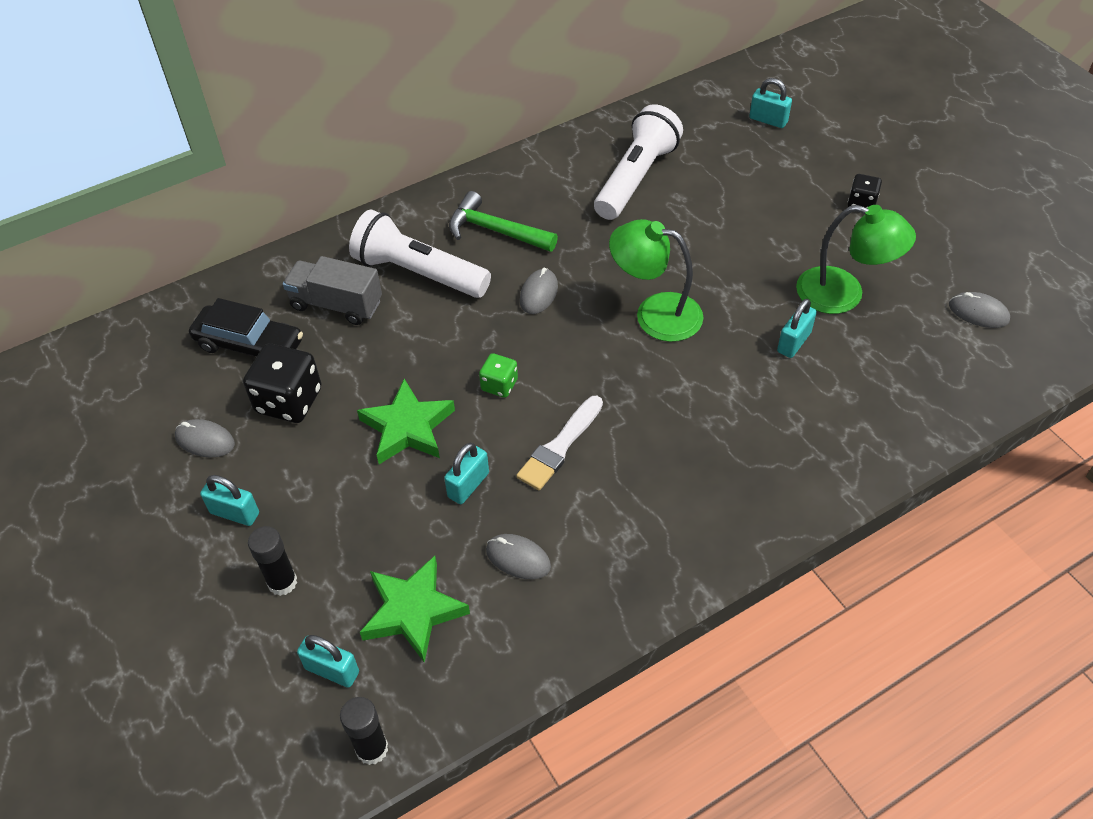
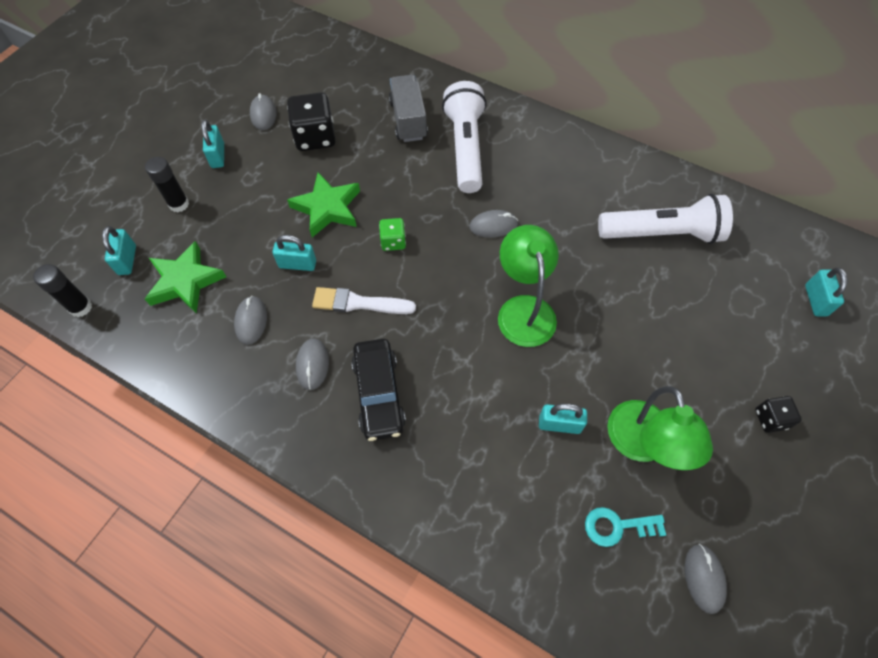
camera: 60 degrees right, 10 degrees up
(249, 344) = (348, 95): black car -> black car (379, 394)
(495, 231) = (537, 171): green hammer -> none
(613, 517) = (312, 365): none -> grey mouse
(910, 347) = (617, 526): none -> turquoise key

